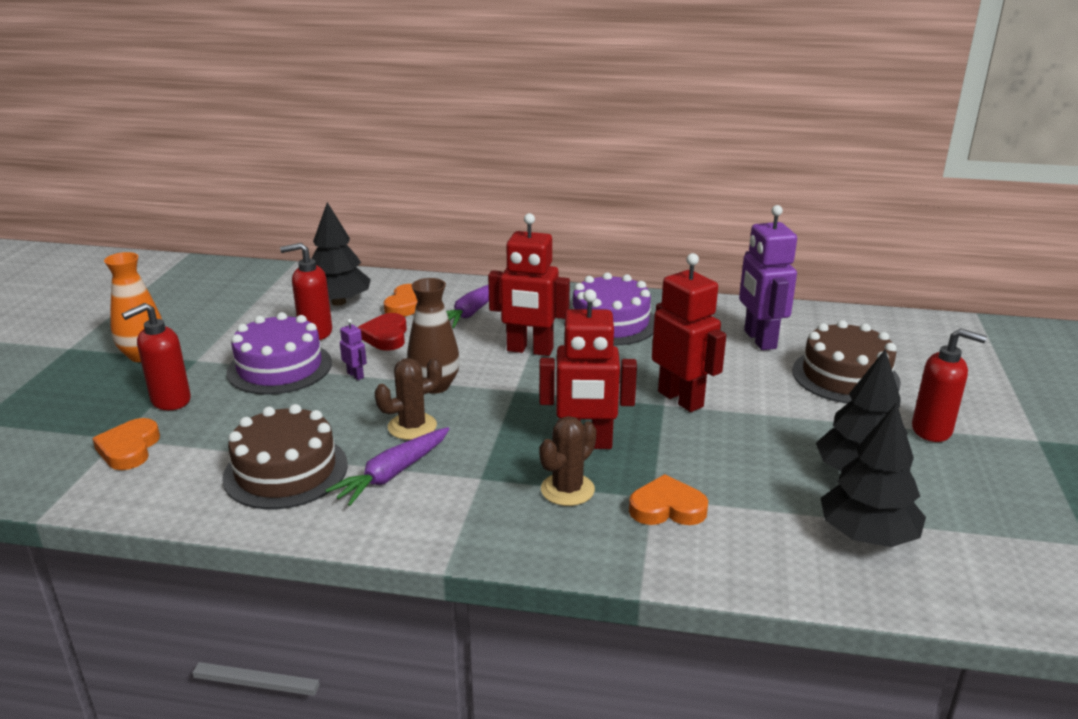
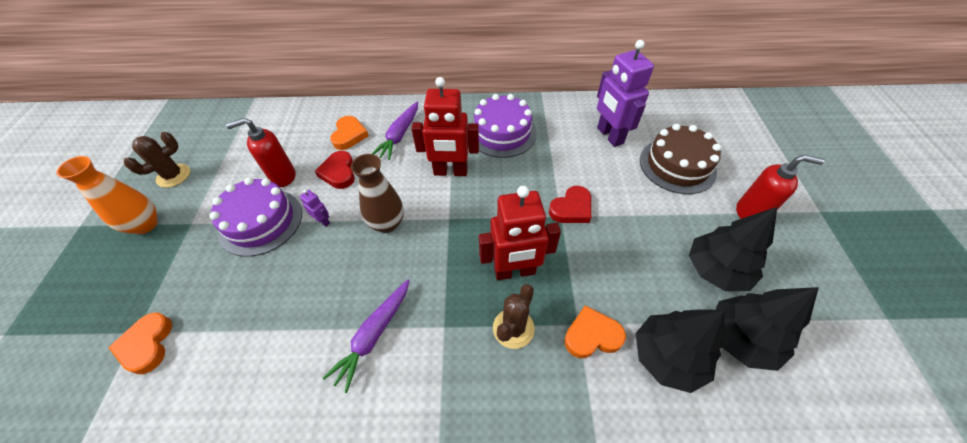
camera: 10 degrees left, 25 degrees up
(170, 401) = (175, 277): red soap dispenser -> none
(286, 471) = (286, 348): brown cake -> none
(338, 302) = (295, 139): black tree -> black tree (667, 357)
(412, 426) = (379, 274): brown cactus -> brown cactus (173, 176)
(681, 399) = (571, 208): red robot -> red heart

